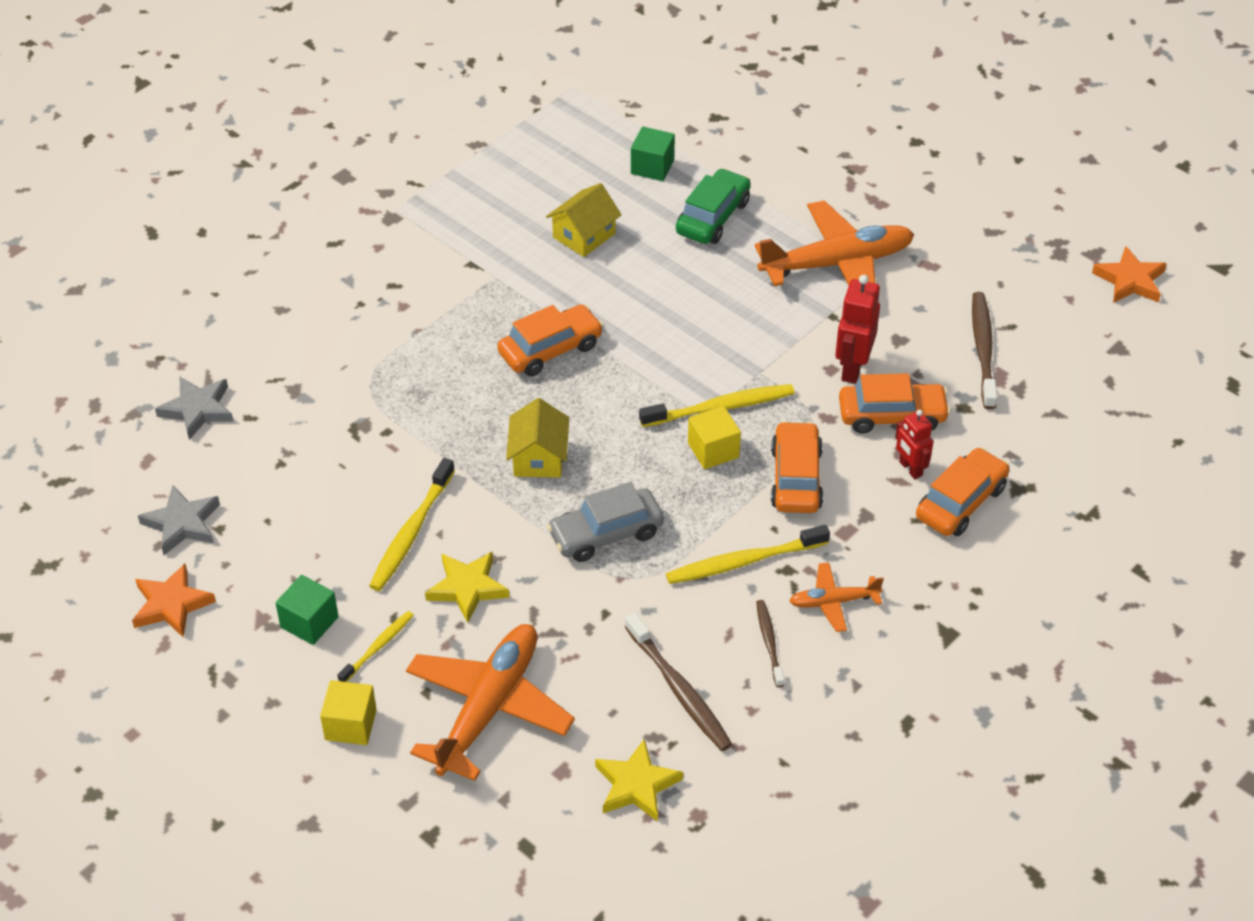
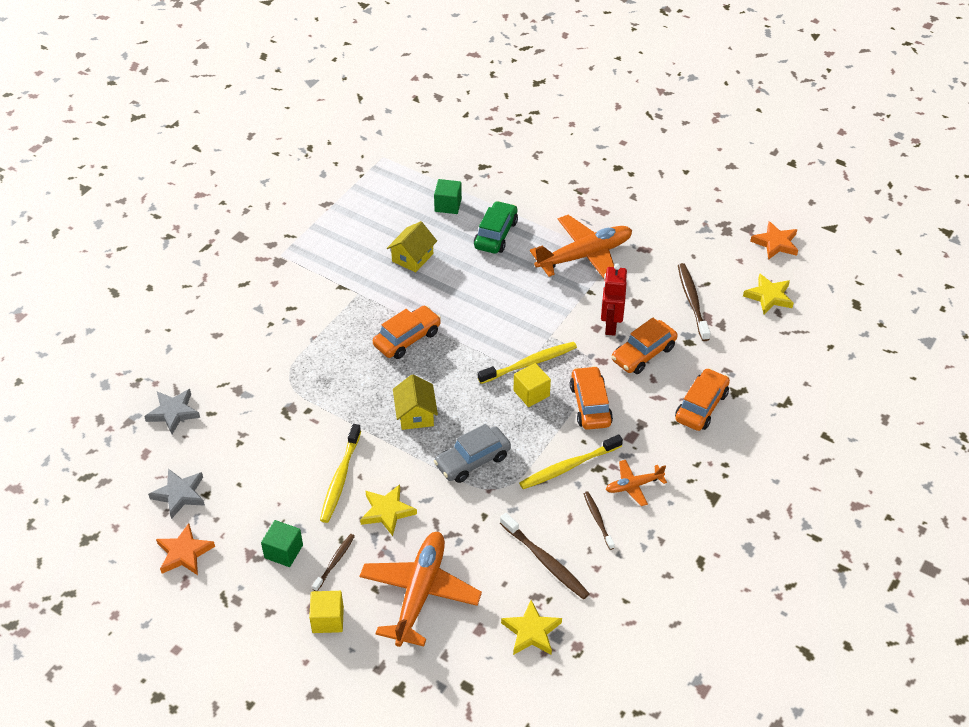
camera: 10 degrees left, 0 degrees up
(378, 646) = (335, 561): yellow toothbrush -> brown toothbrush
(892, 415) = (643, 354): orange car -> orange car turned 150 degrees clockwise
(910, 469) = (663, 388): red robot -> none
(1101, 357) = (769, 296): none -> yellow star

